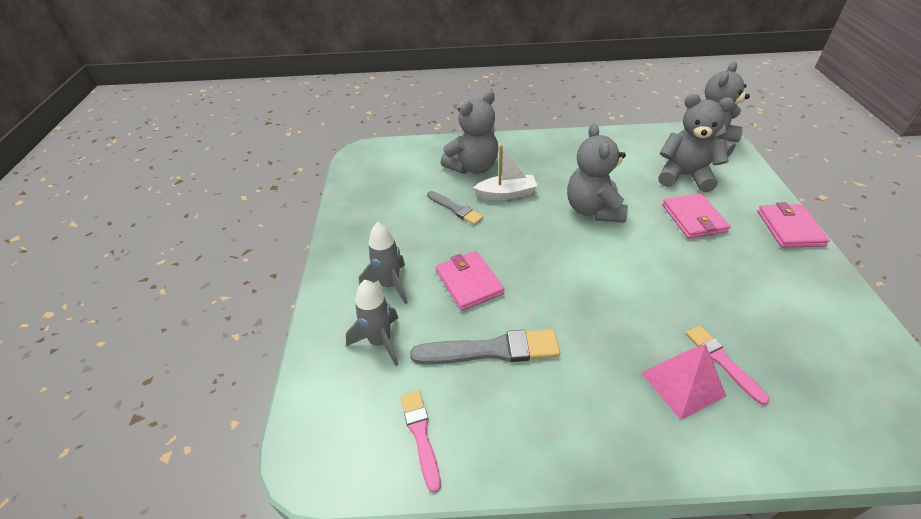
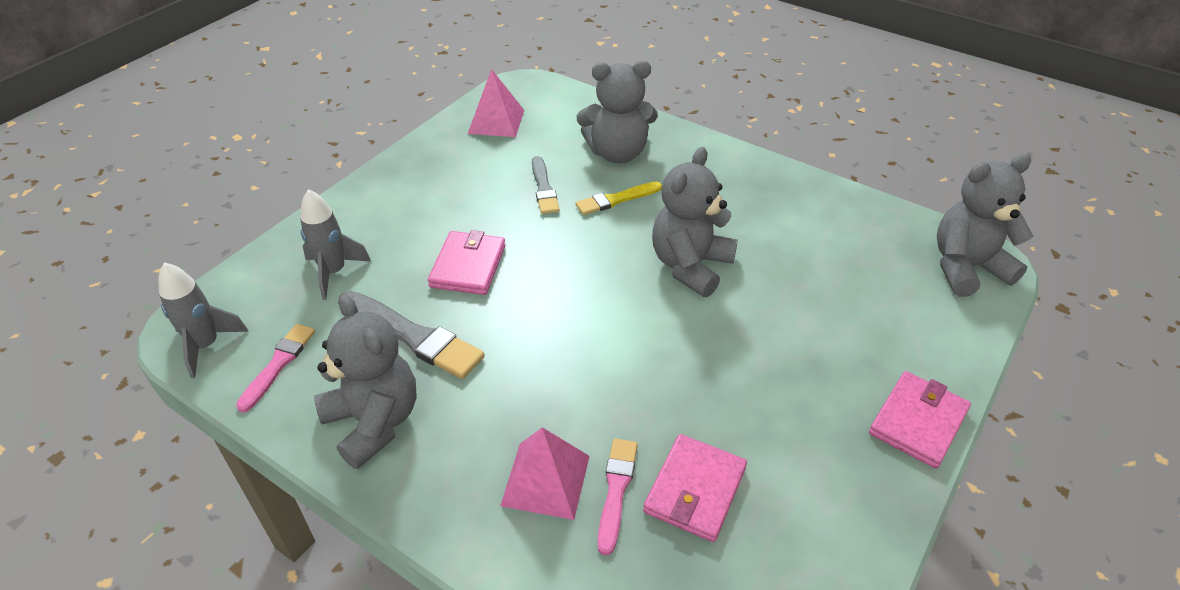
camera: 35 degrees right, 0 degrees up
(372, 183) = (496, 121): none -> pink pyramid
(390, 285) = (398, 228): grey rocket -> grey rocket (206, 345)
(506, 194) = (616, 199): white boat -> yellow brush
(684, 176) = (864, 288): grey teddy bear -> grey teddy bear (374, 422)
(693, 218) = (801, 340): pink wallet -> pink wallet (695, 490)

